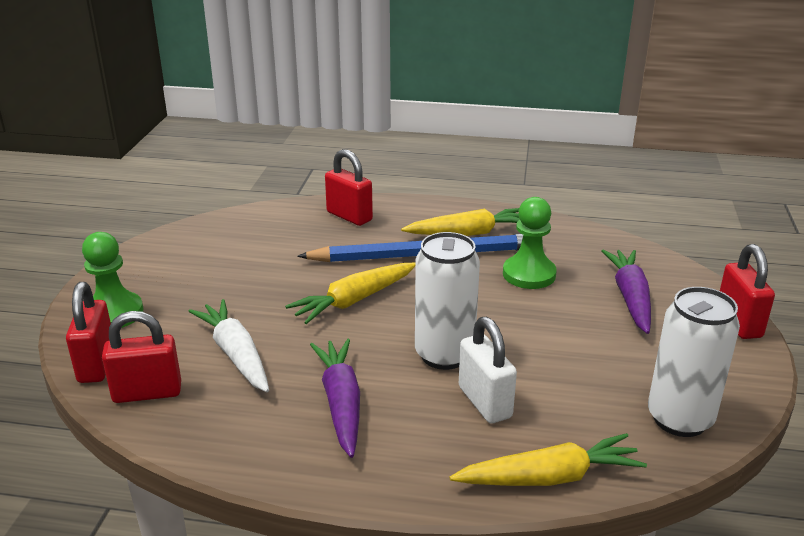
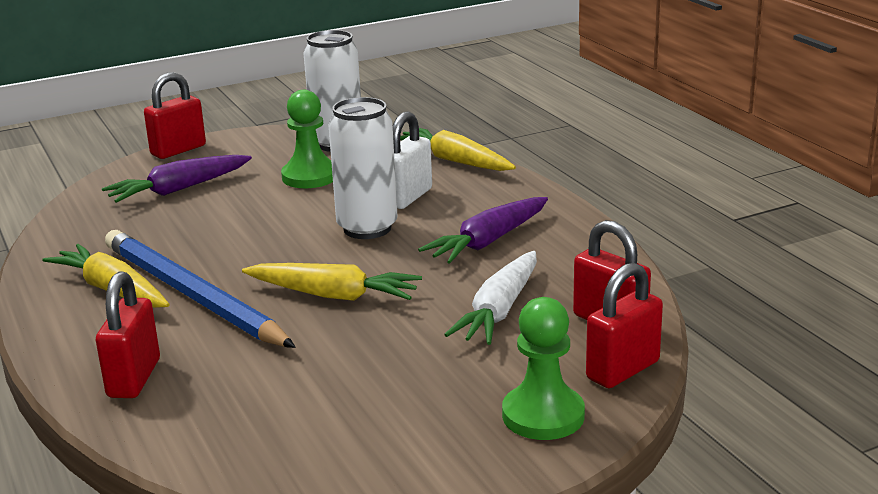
camera: 125 degrees left, 5 degrees down
(529, 274) = (180, 236): green pawn -> green pawn (310, 176)

